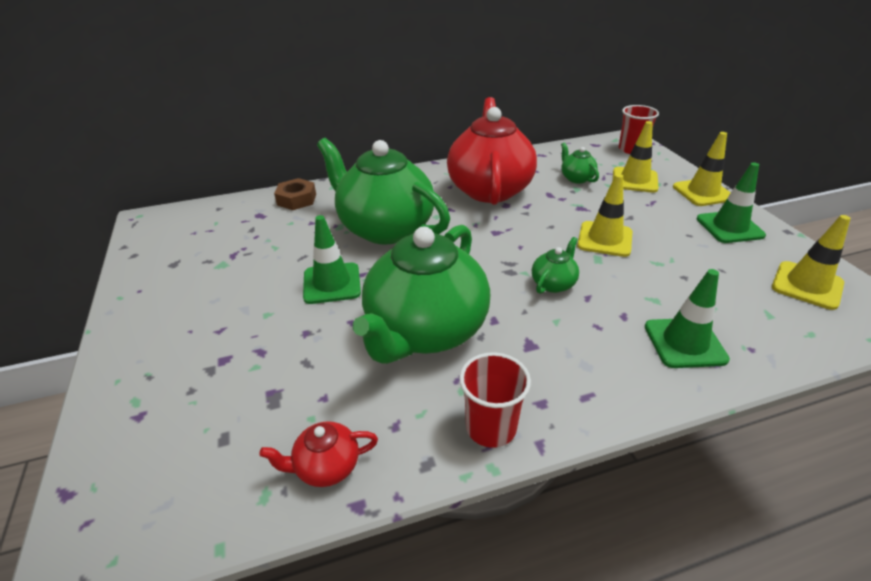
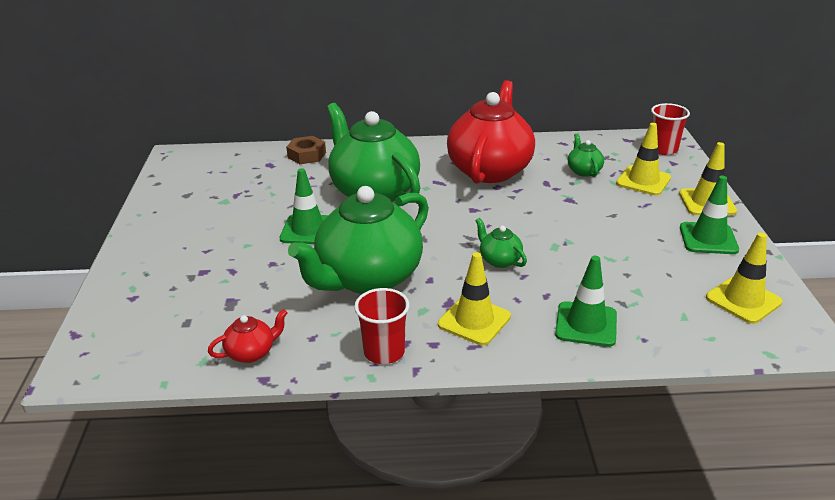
camera: 15 degrees right, 5 degrees down
(326, 467) = (251, 353): red teapot -> red teapot turned 150 degrees clockwise
(553, 283) = (499, 260): green teapot -> green teapot turned 90 degrees counterclockwise
(604, 239) = (573, 231): yellow traffic cone -> yellow traffic cone (474, 320)

